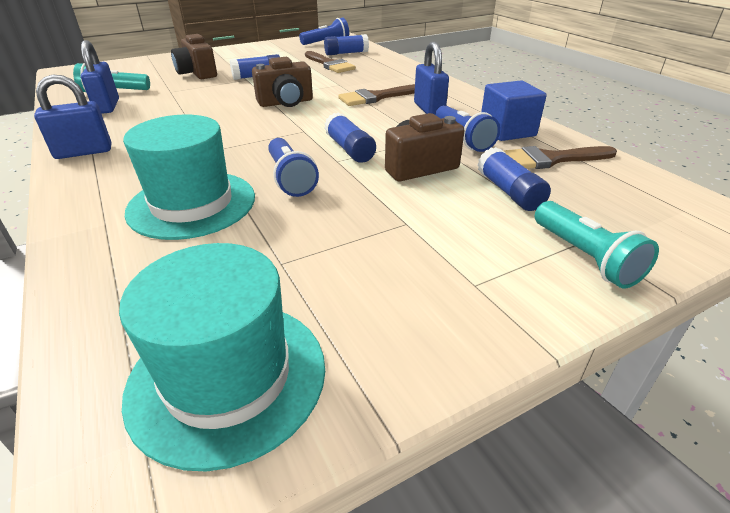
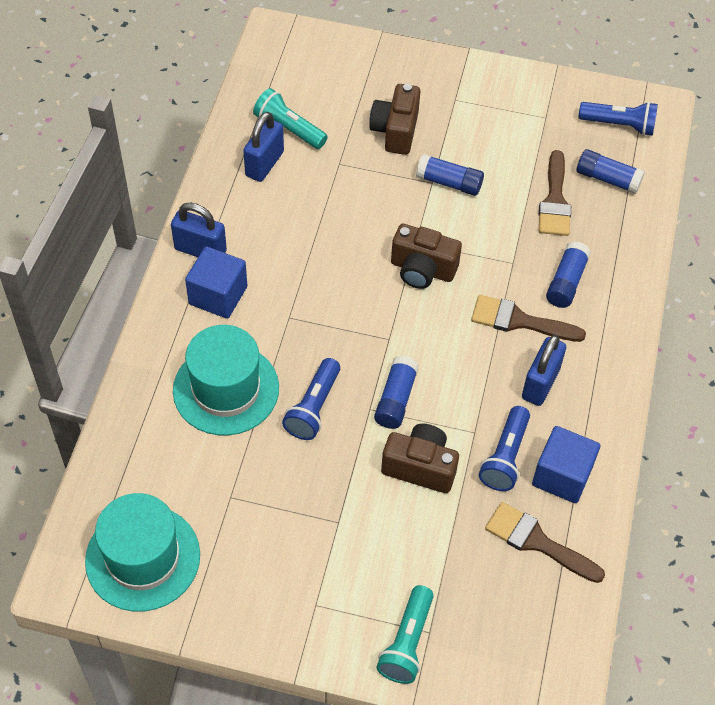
camera: 40 degrees right, 20 degrees up
(126, 164) = (218, 295): none -> blue cube
(509, 191) = (448, 549): blue glue stick -> blue glue stick (566, 282)

